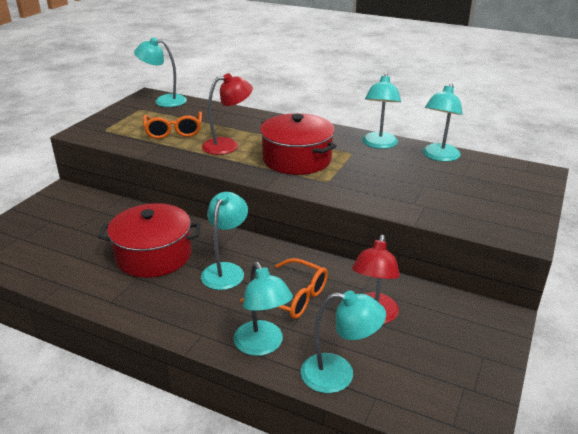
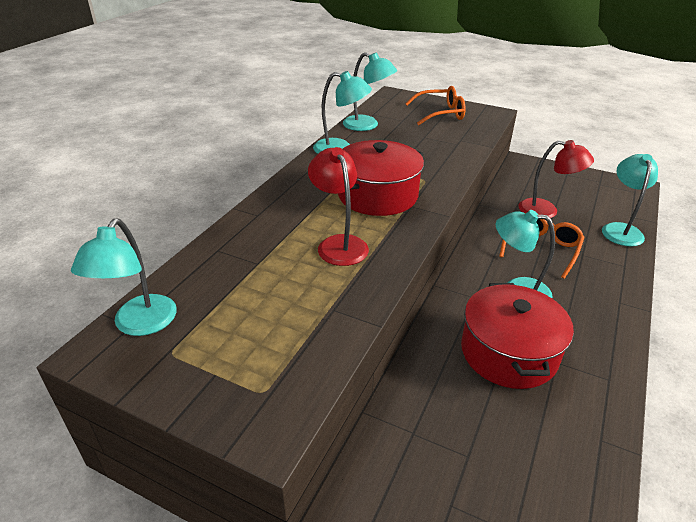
camera: 90 degrees left, 5 degrees up
(174, 131) = (285, 298): orange glasses -> orange glasses (440, 113)
(262, 345) = (612, 265): turquoise lamp -> none

